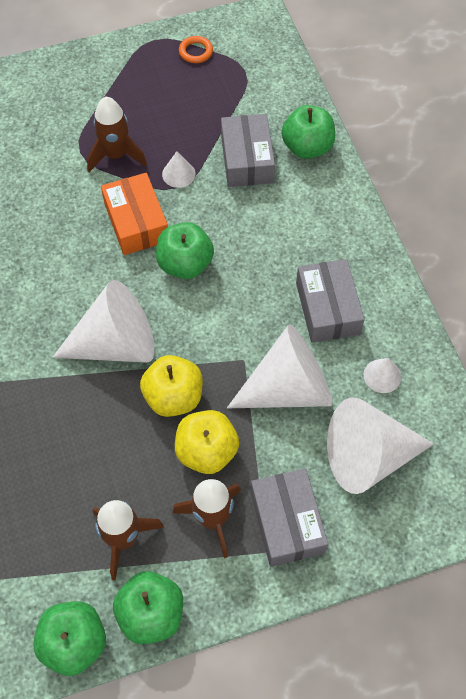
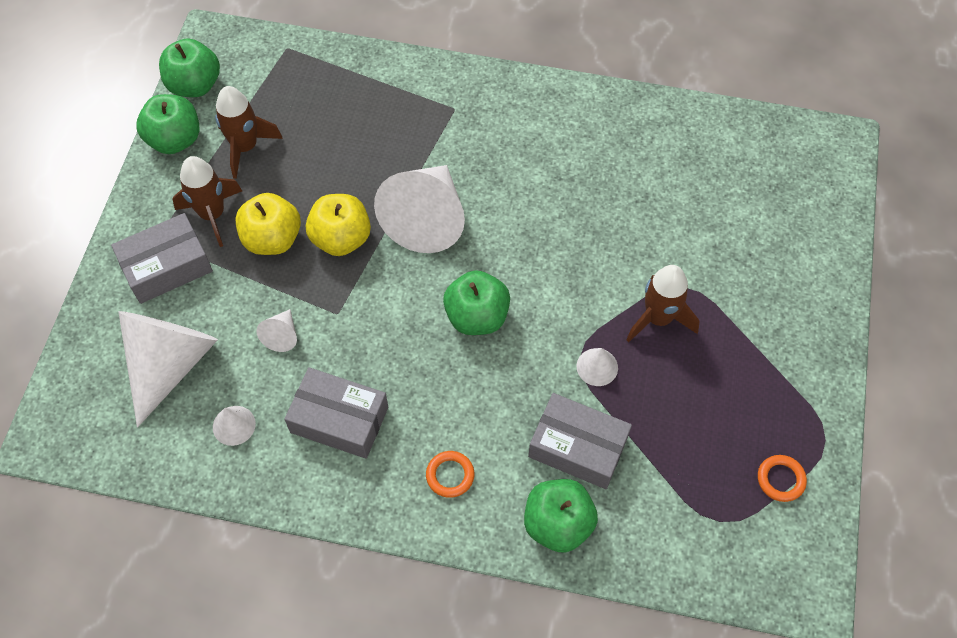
camera: 120 degrees right, 0 degrees up
(136, 222) = (556, 297): orange box -> none
(287, 522) = (166, 266): grey box -> grey box turned 45 degrees counterclockwise
(288, 388) = (282, 335): white cone -> white cone, size x0.43
(318, 220) = (450, 475): none -> orange ring

